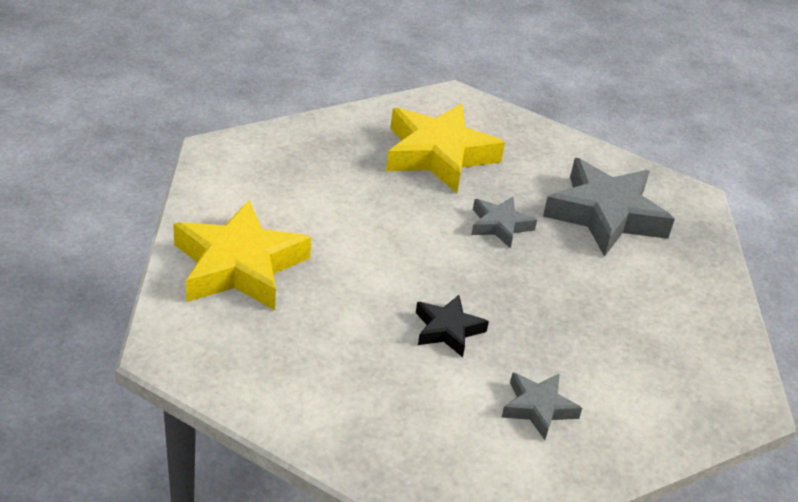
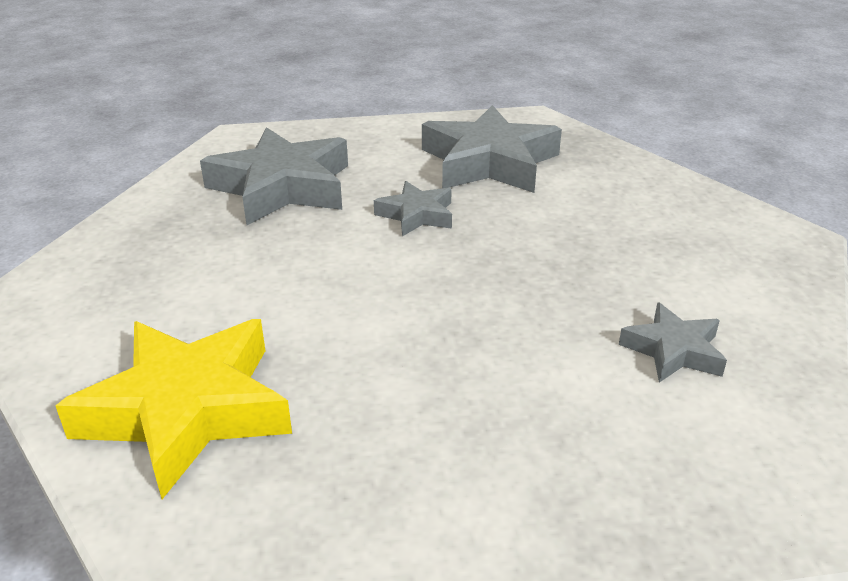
camera: 35 degrees left, 5 degrees down
(438, 155) = (282, 187): yellow star -> grey star
(447, 330) = (497, 333): black star -> none

